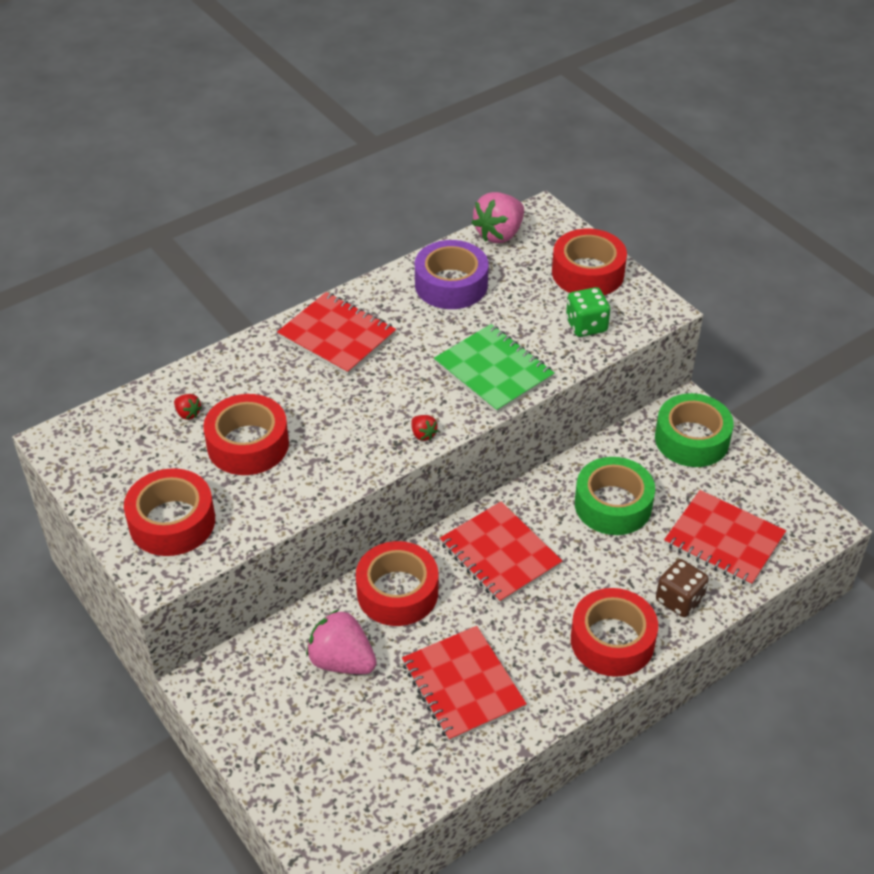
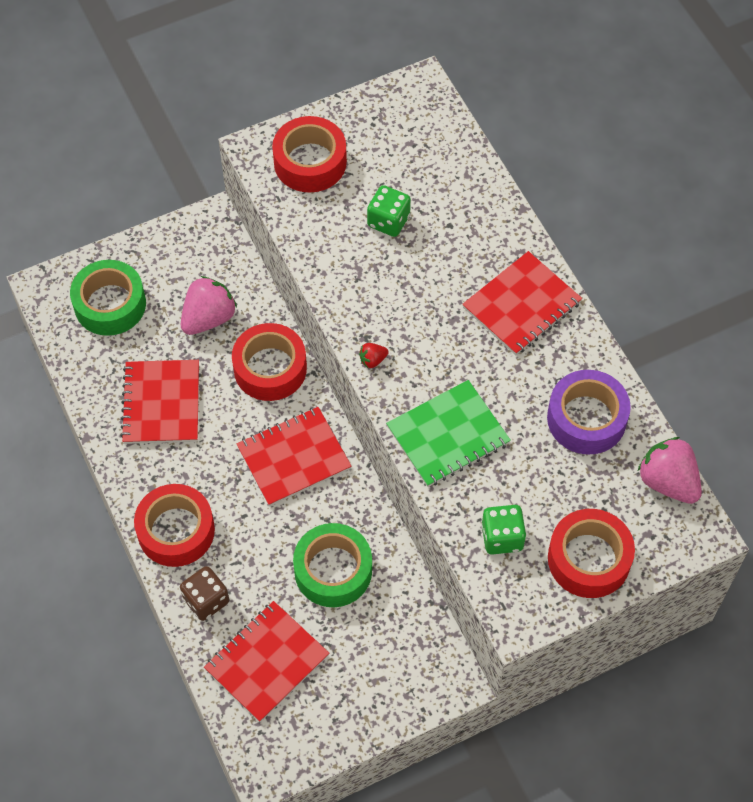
camera: 100 degrees right, 15 degrees up
(188, 414) = (436, 179): red strawberry -> none
(248, 444) = (388, 221): red tape -> green dice
(463, 685) = (161, 403): red notebook -> red notebook turned 75 degrees counterclockwise
(691, 439) = (407, 671): green tape -> green tape (110, 304)

